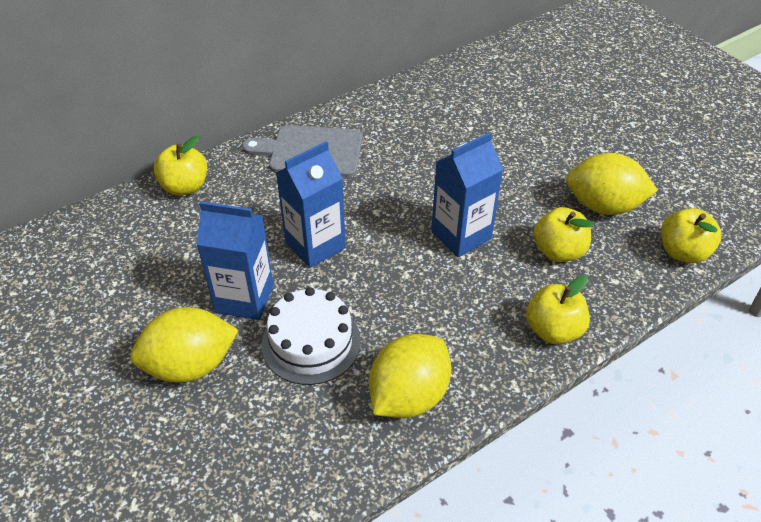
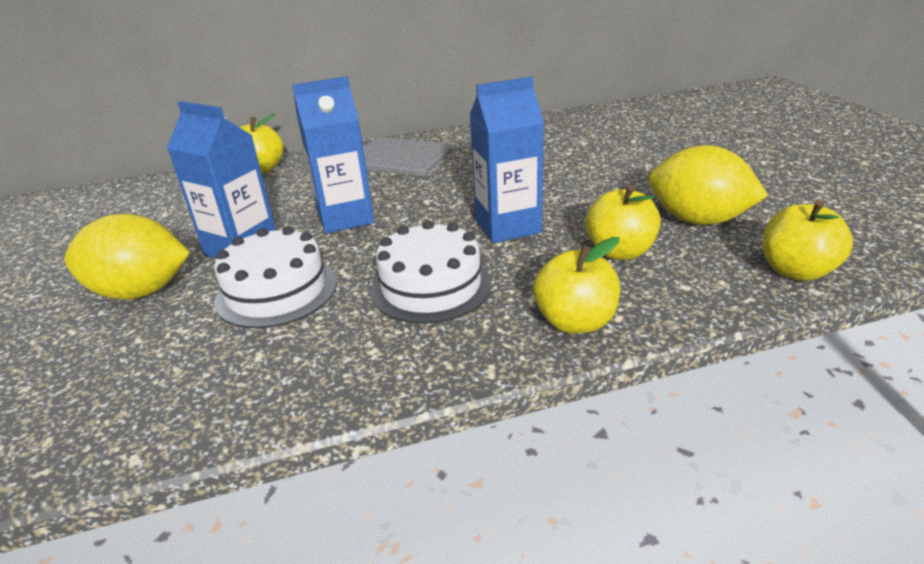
camera: 20 degrees right, 15 degrees down
(408, 395) = (346, 357): yellow lemon -> none
(433, 314) = (431, 286): none -> white cake

